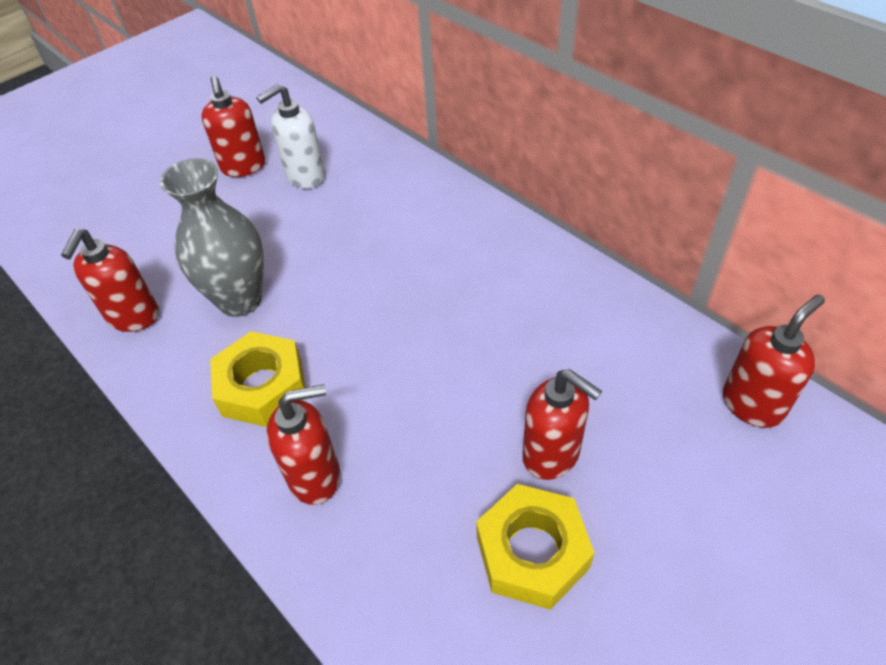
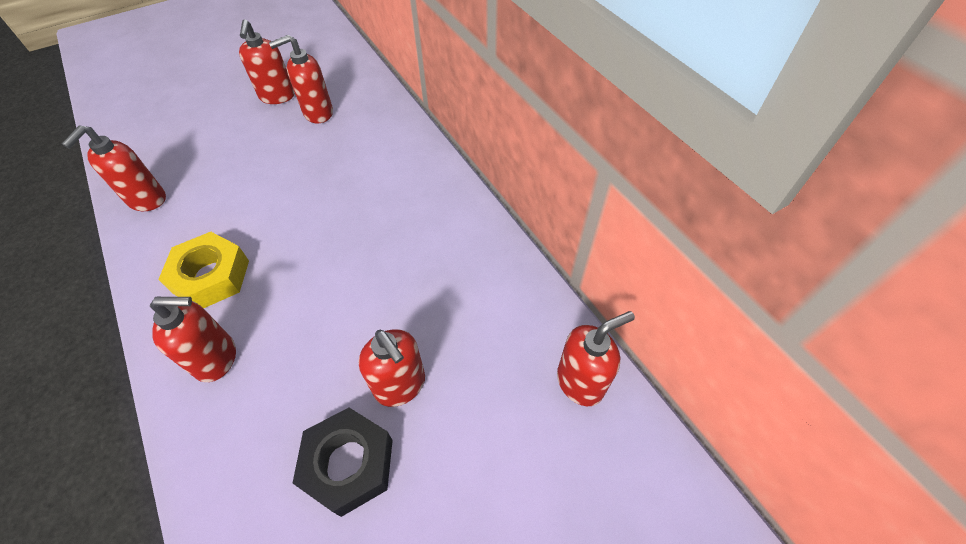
camera: 10 degrees right, 5 degrees up
(240, 300) = (227, 203): grey vase -> none
(305, 176) = (318, 113): white soap dispenser -> red soap dispenser
(532, 552) = (349, 464): yellow nut -> black nut

